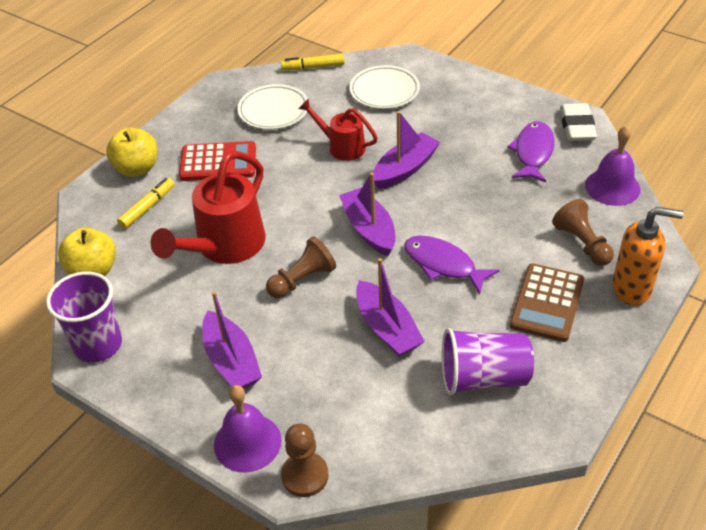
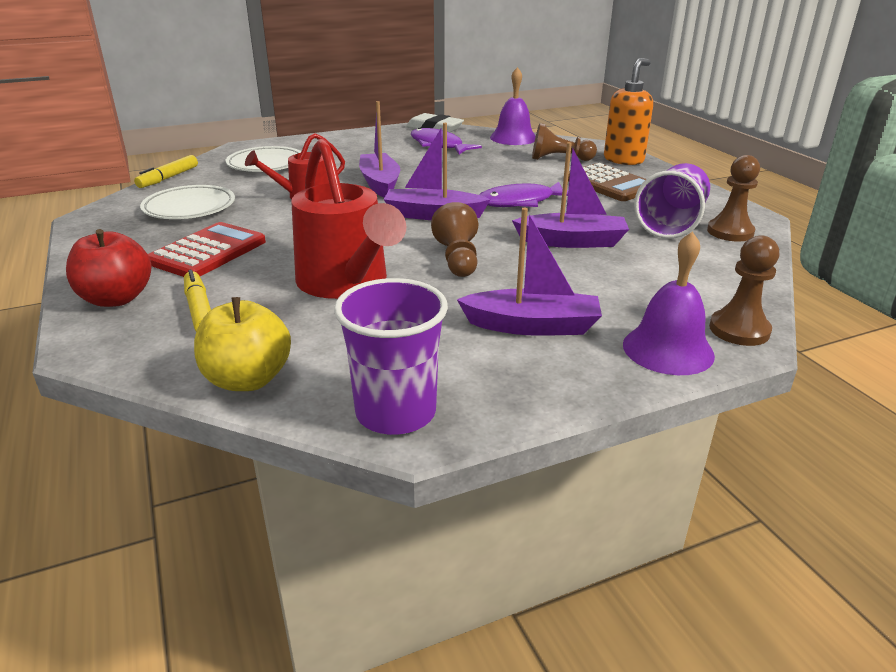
camera: 60 degrees left, 15 degrees down
(137, 168) = (116, 299): yellow apple -> red apple
(501, 424) = (730, 232): none -> brown pawn

